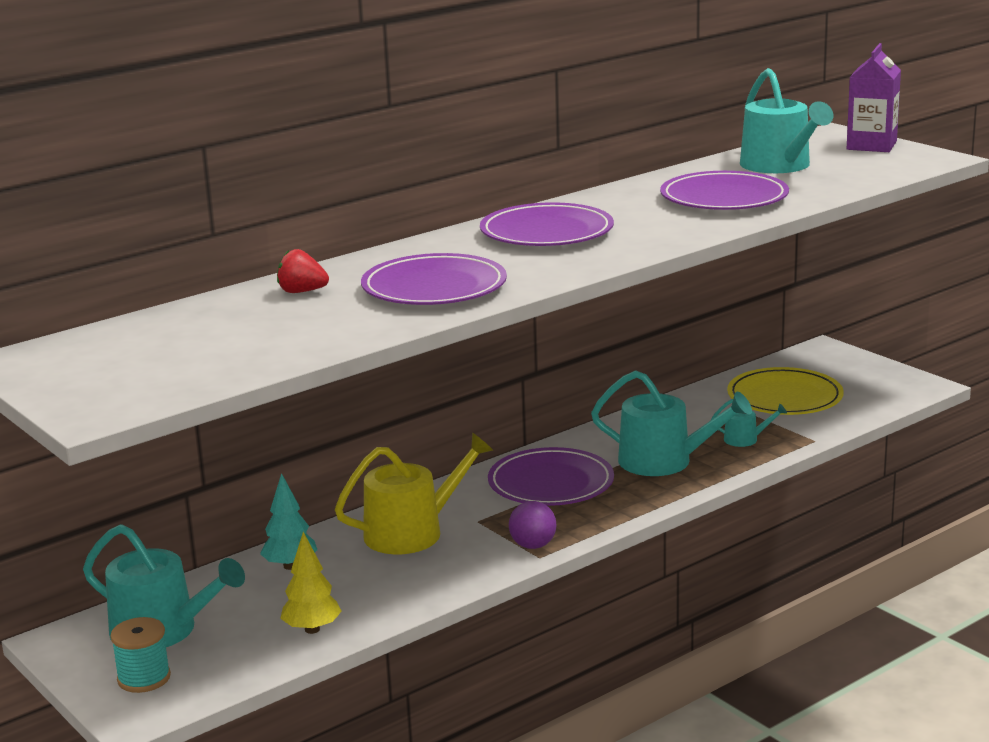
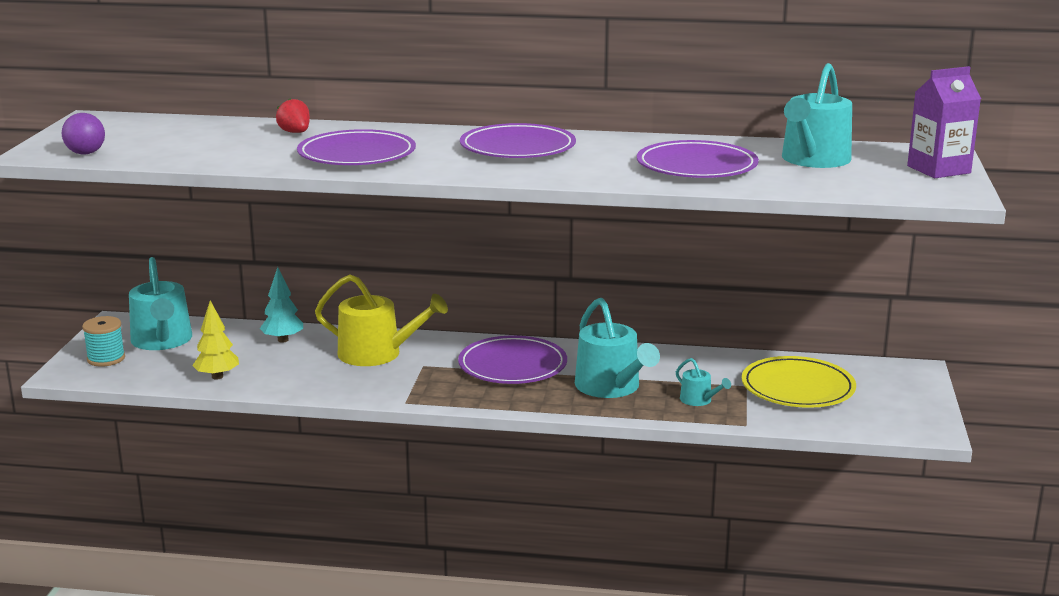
camera: 45 degrees right, 0 degrees up
(533, 545) = (417, 394): purple ball -> purple ball (85, 153)

